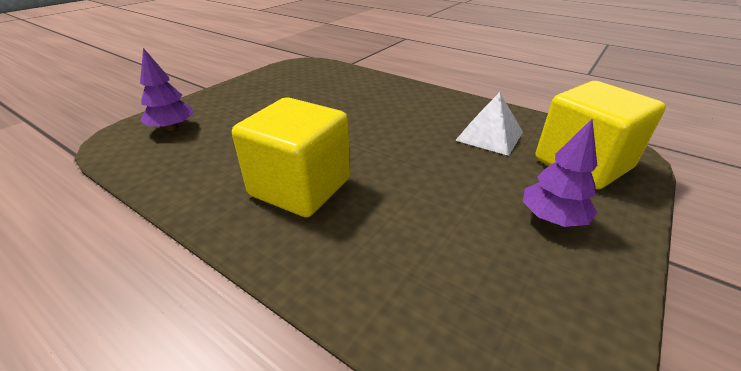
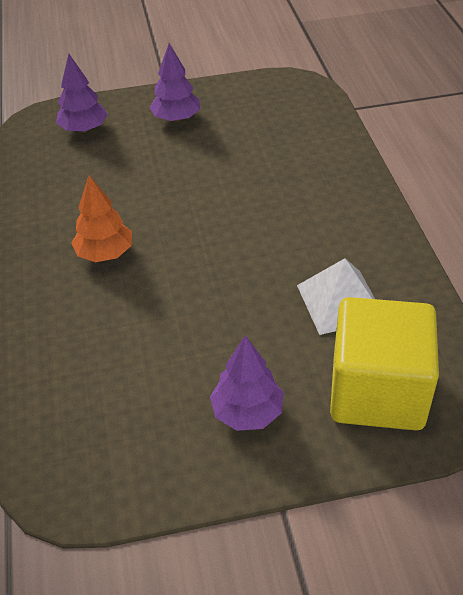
camera: 45 degrees right, 10 degrees up
(244, 99) = (176, 118): none -> purple tree
(300, 187) = (105, 253): yellow cube -> orange tree

